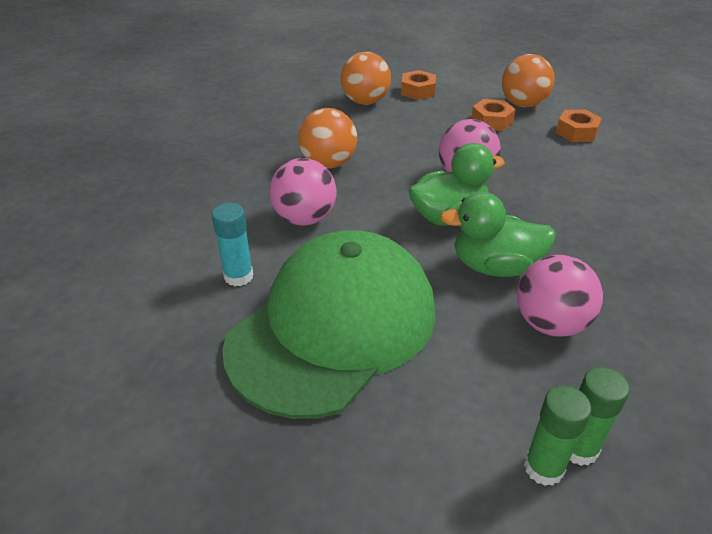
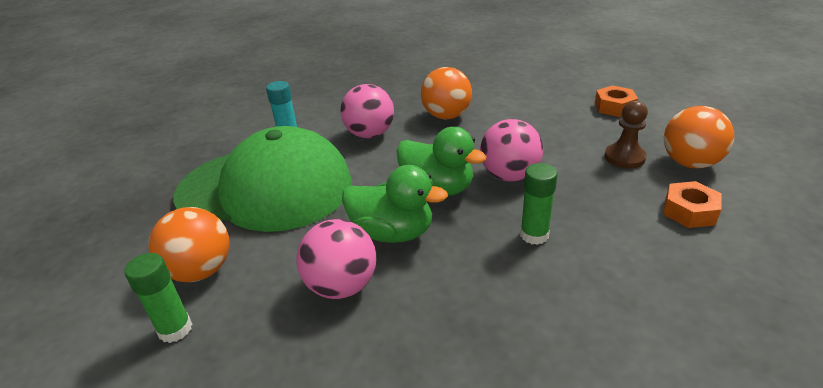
camera: 60 degrees right, 5 degrees down
(365, 101) = (556, 94): orange ball -> orange ball (200, 271)
(492, 121) = (624, 157): orange nut -> brown pawn
(494, 266) = (392, 233): green duck -> green duck turned 135 degrees clockwise
(578, 448) = (202, 344): green glue stick -> green glue stick (534, 235)

